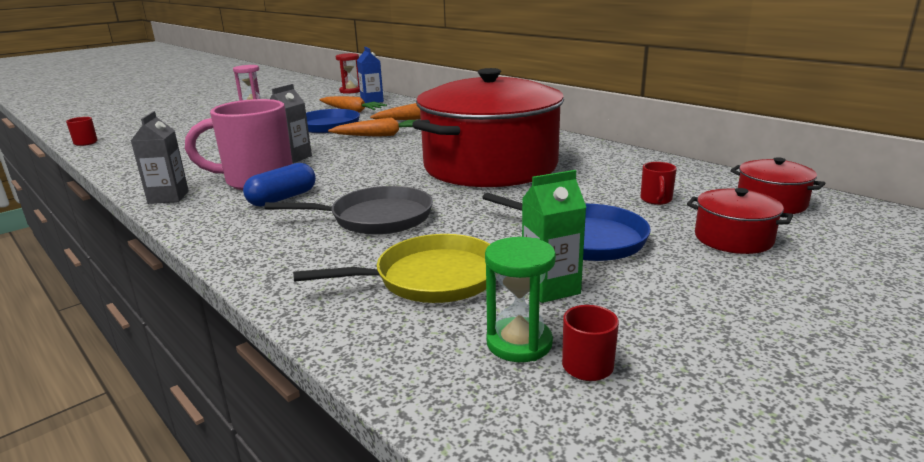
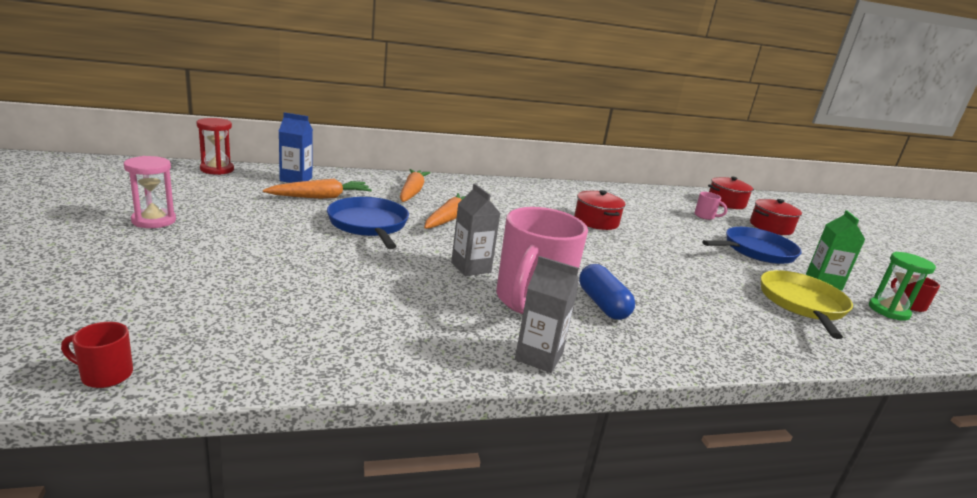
camera: 65 degrees left, 0 degrees up
(376, 218) = (683, 286): grey pan -> none
(490, 166) = (596, 221): red pot -> red pot, size x0.40
(656, 200) = (705, 216): red mug -> pink mug

